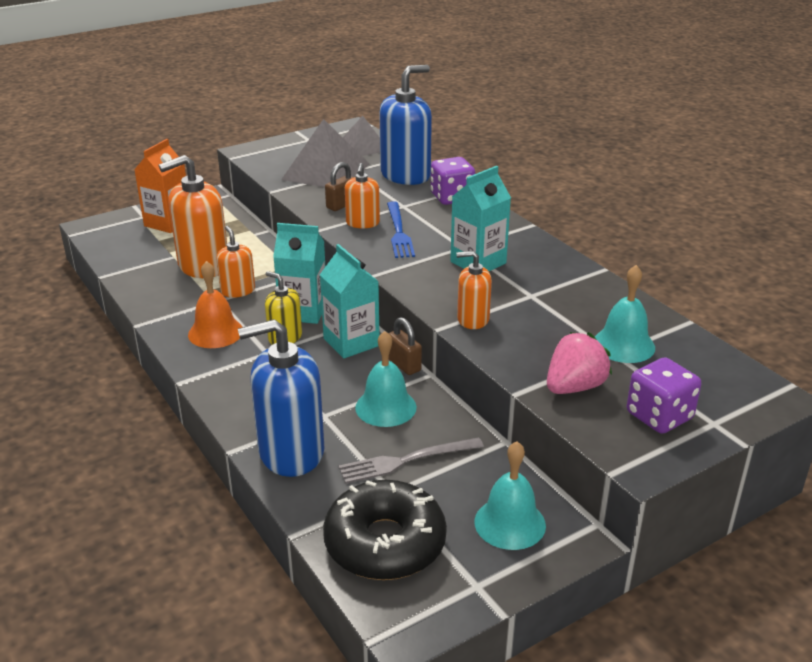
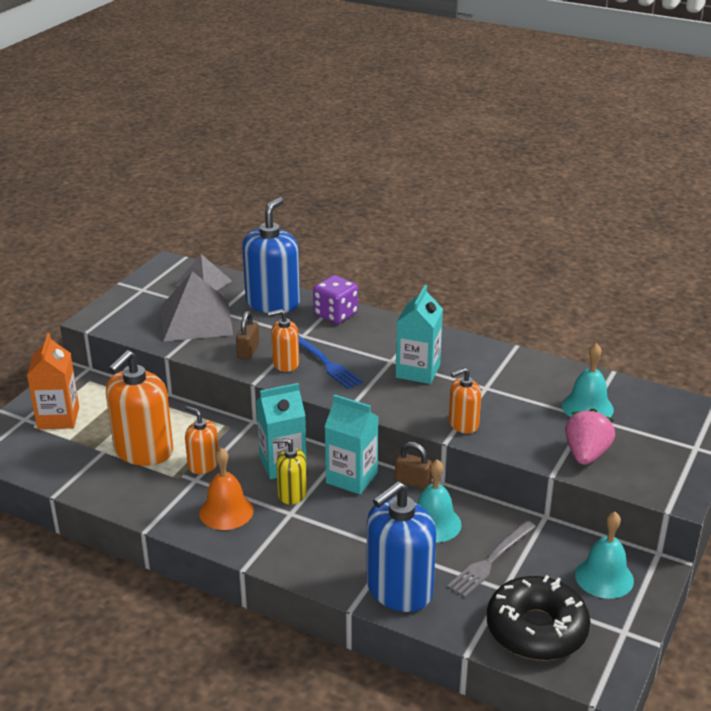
camera: 30 degrees left, 0 degrees up
(362, 223) = (285, 363): orange soap dispenser -> orange soap dispenser turned 105 degrees clockwise
(659, 416) = (659, 456): purple dice -> none

